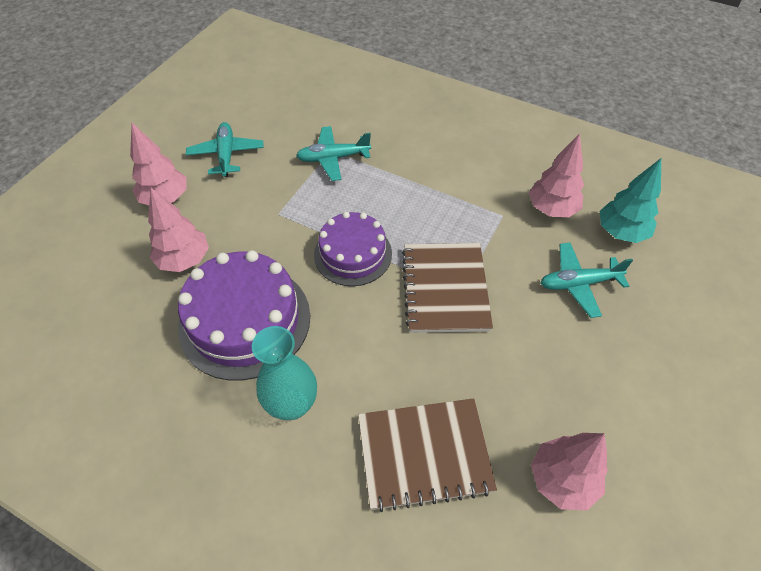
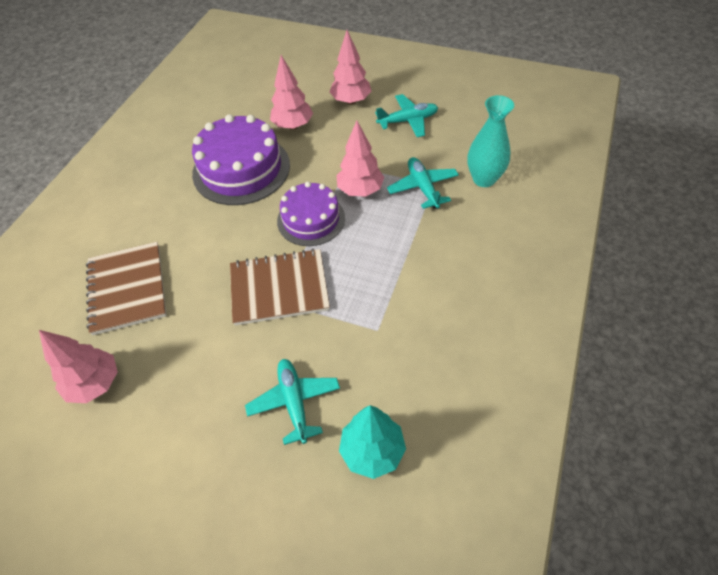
camera: 85 degrees right, 0 degrees up
(292, 405) = (172, 208): turquoise vase -> turquoise vase (484, 179)
(551, 209) = (394, 377): pink tree -> pink tree (360, 190)

